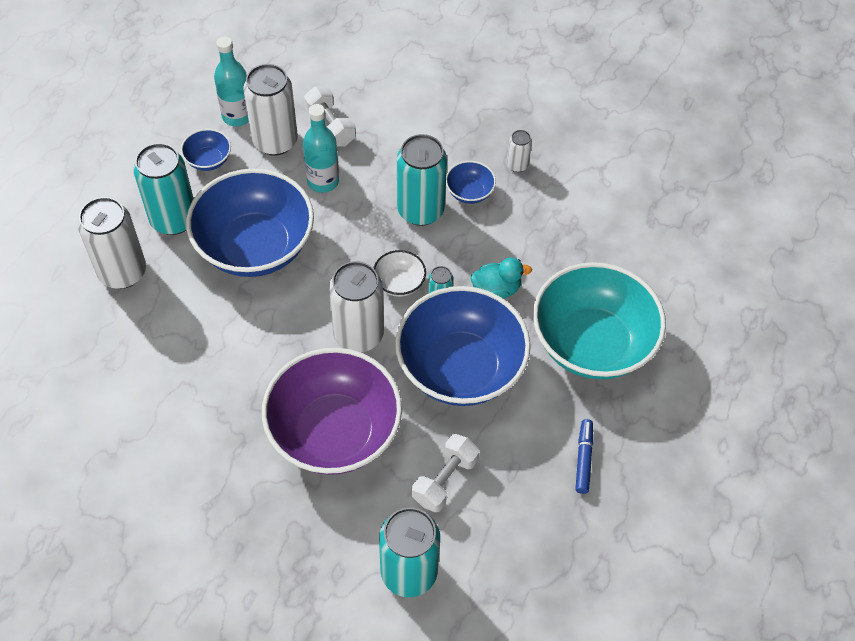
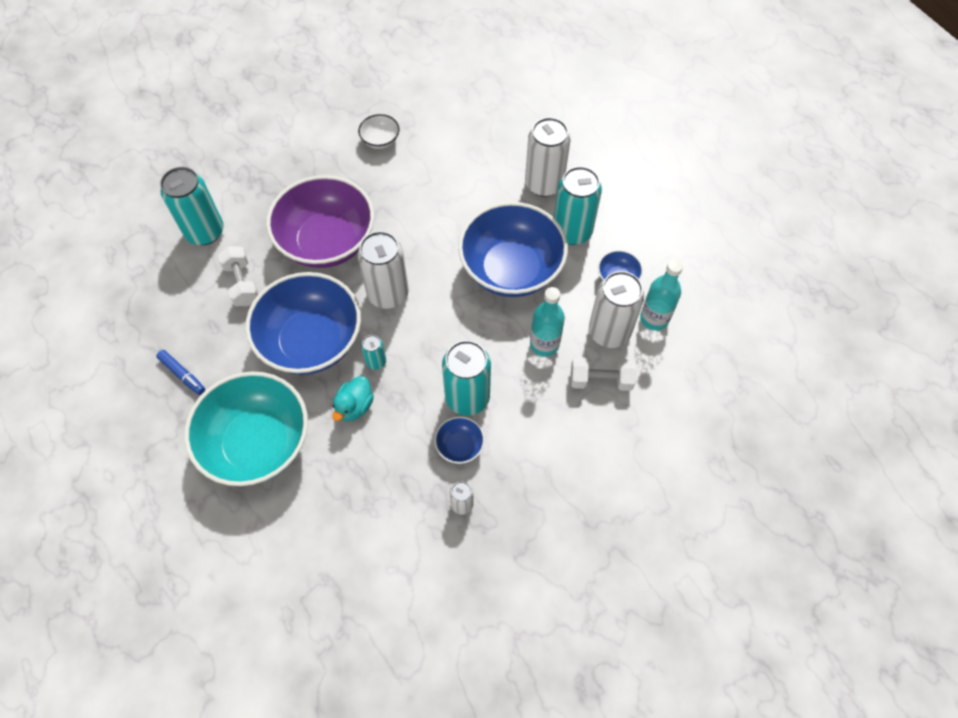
camera: 125 degrees right, 5 degrees up
(399, 283) = (411, 343): white bowl -> white bowl (380, 140)

